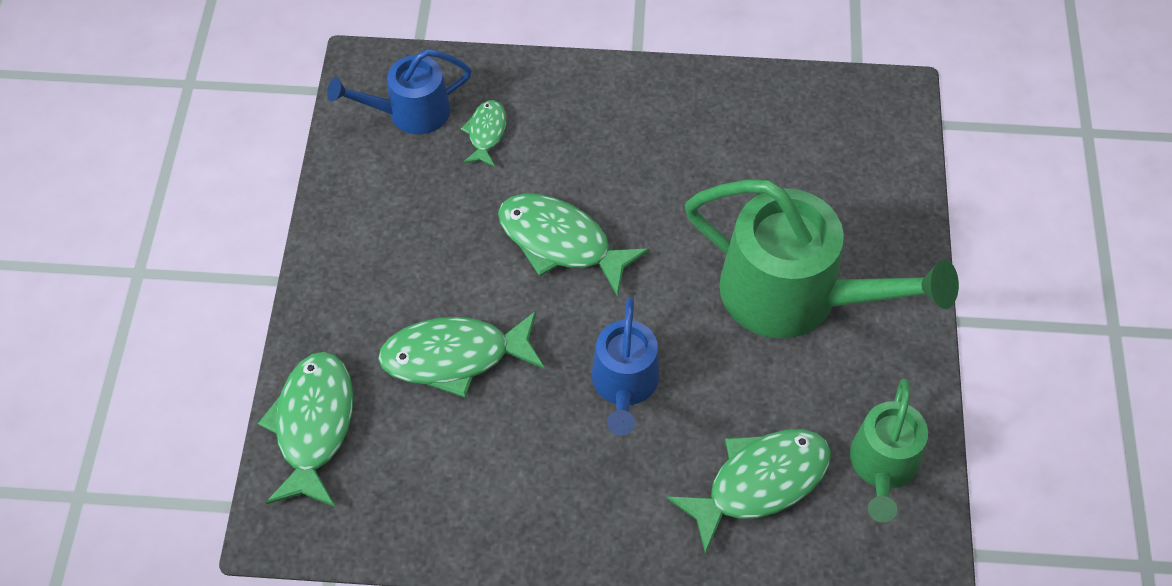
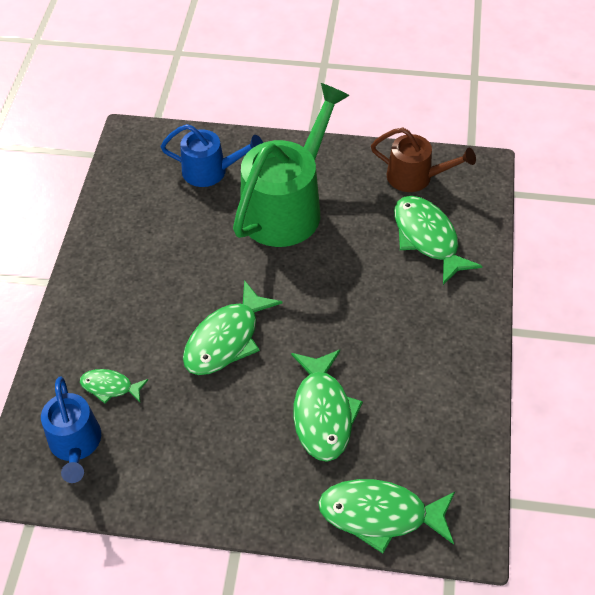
camera: 85 degrees left, 5 degrees down
(624, 385) = (352, 306): blue watering can -> blue watering can (211, 171)
(882, 467) = (416, 177): green watering can -> brown watering can

